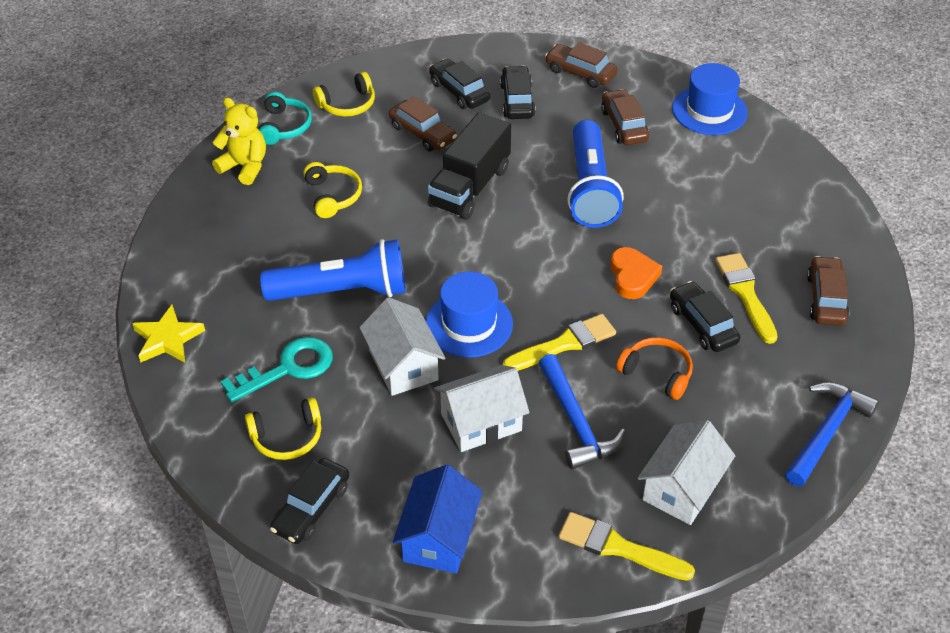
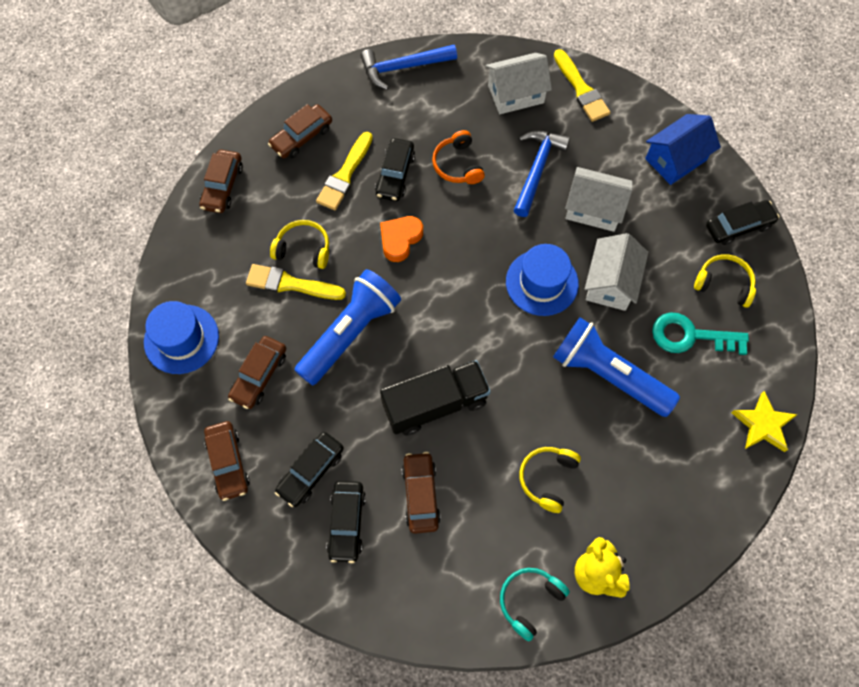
camera: 140 degrees left, 20 degrees up
(347, 104) = (454, 586): yellow headphones -> yellow headphones (303, 249)
(564, 344) = (494, 223): yellow brush -> yellow brush (290, 284)
(830, 217) = (222, 186): none -> brown car

